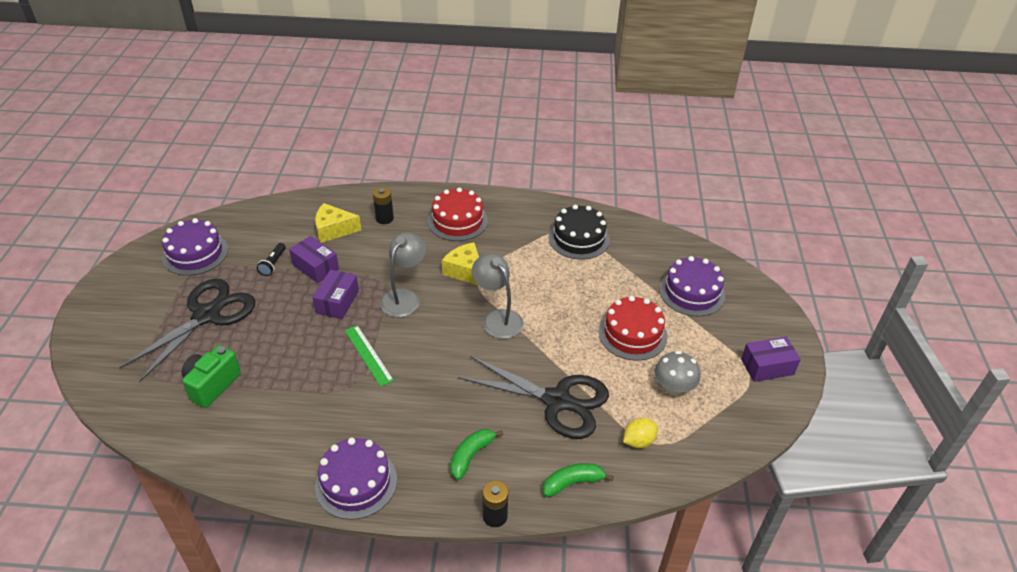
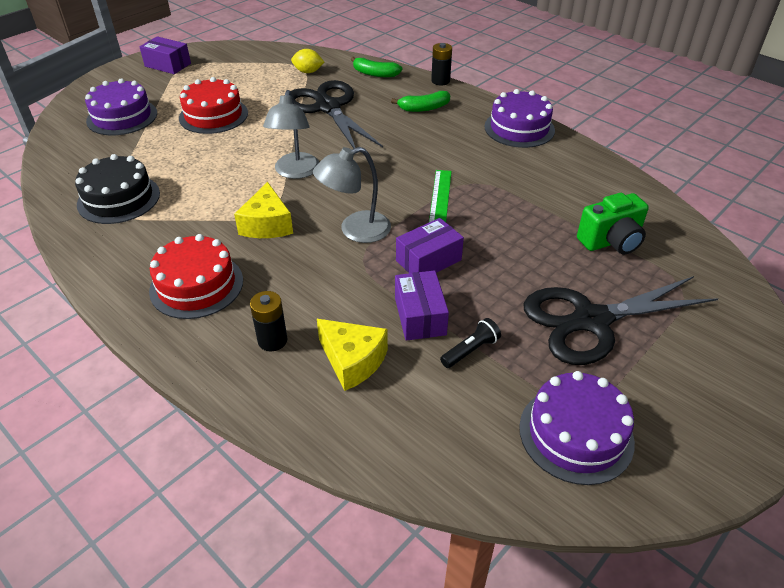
camera: 140 degrees left, 0 degrees up
(673, 387) = (242, 81): grey mushroom -> none

